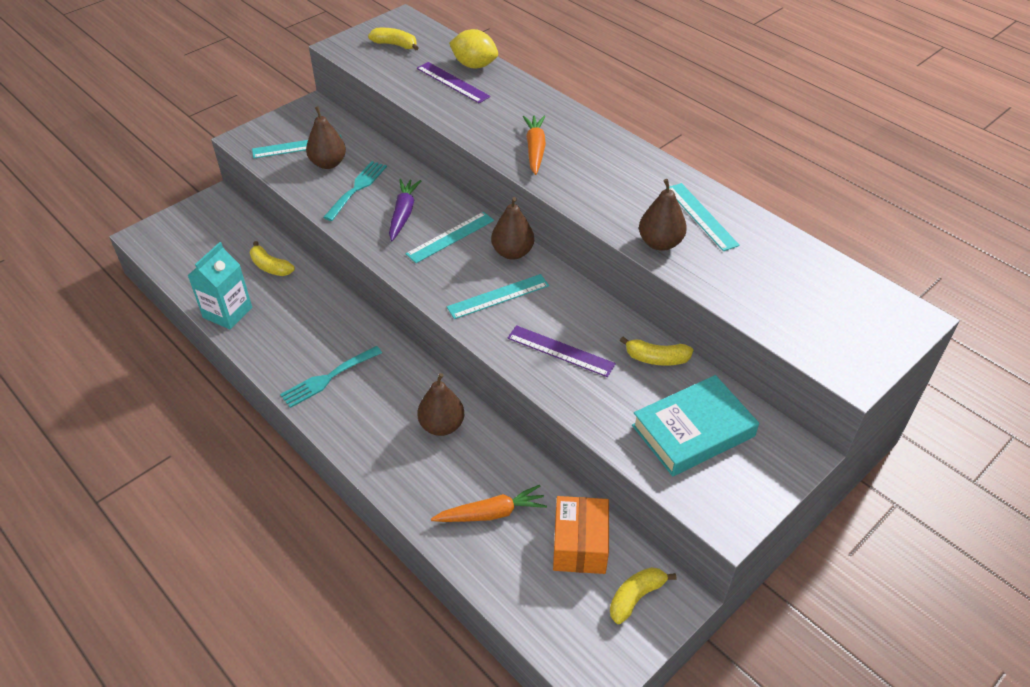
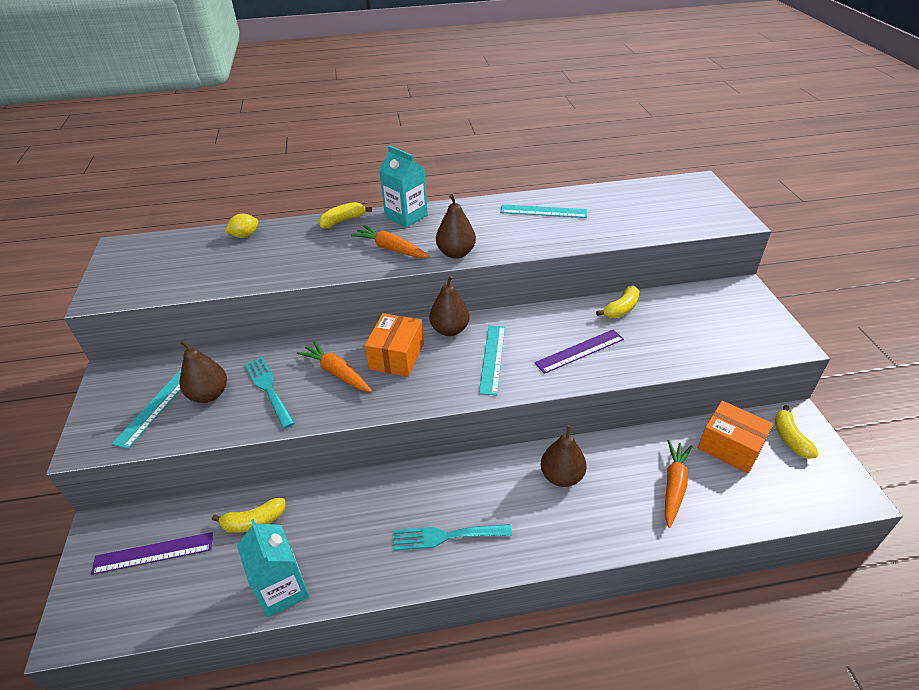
camera: 55 degrees left, 5 degrees down
(328, 378) = (446, 536): turquoise fork -> turquoise fork turned 90 degrees clockwise
(395, 45) = (151, 265): yellow banana -> yellow banana (343, 221)
(403, 214) = (337, 373): purple carrot -> orange carrot
(450, 237) = (396, 356): turquoise ruler -> orange box
(452, 82) = (251, 255): purple ruler -> purple ruler (153, 553)
(474, 65) = (245, 235): yellow lemon -> yellow lemon, size x0.64
(595, 134) = (406, 216): none -> turquoise carton
(660, 243) = (555, 238): brown pear -> brown pear (456, 253)
(693, 431) = (700, 323): turquoise book -> none

